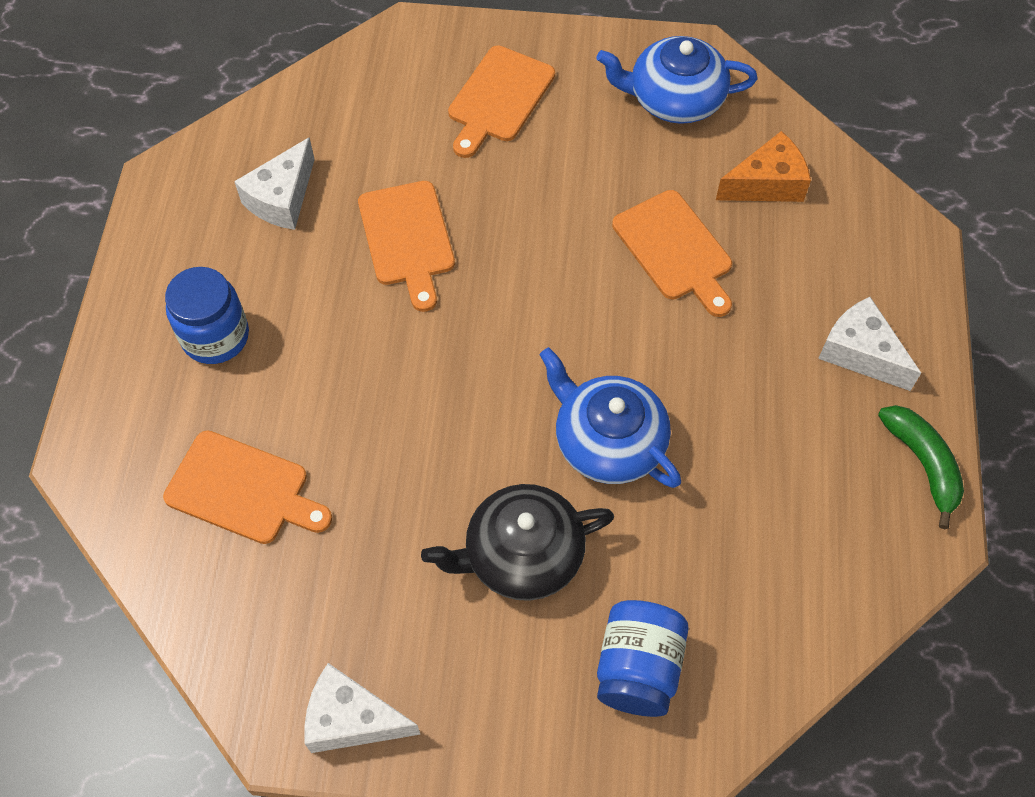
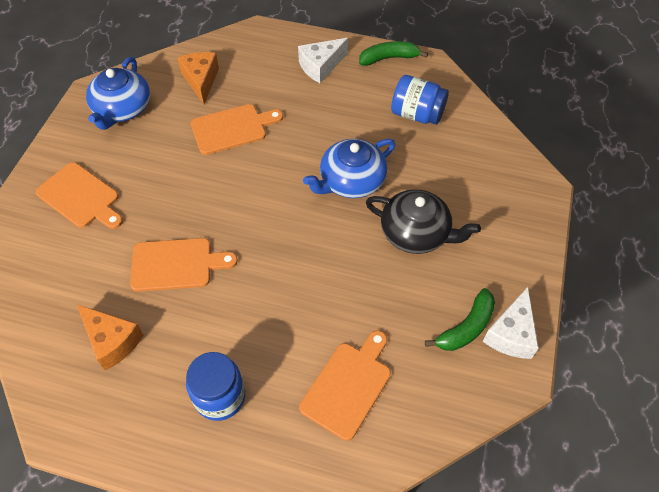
camera: 80 degrees left, 5 degrees down
(282, 198) = (112, 341): white cheese -> orange cheese
(354, 647) = (466, 327): none -> green banana
(522, 554) = (416, 233): black teapot -> black teapot turned 60 degrees counterclockwise
(638, 668) = (487, 191): blue jar -> blue jar (417, 114)

